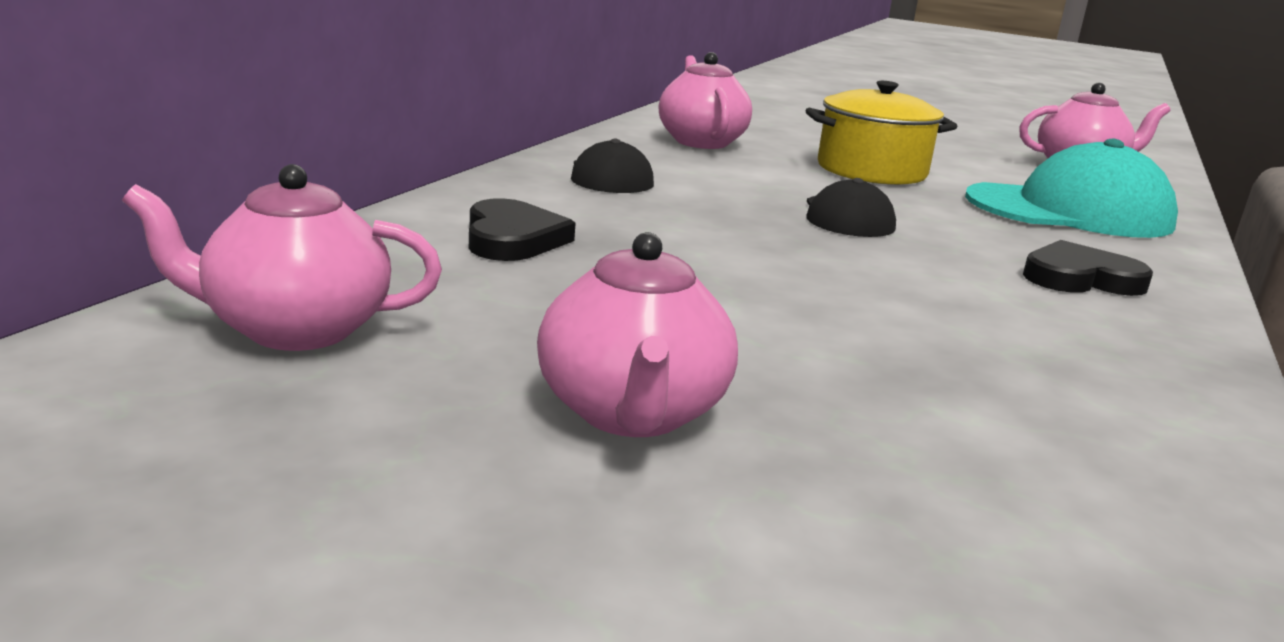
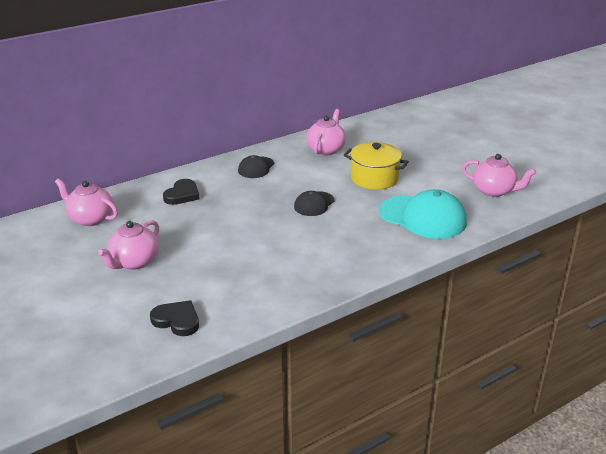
camera: 35 degrees right, 10 degrees up
(1080, 278) = (351, 250): black heart -> black heart (177, 320)

